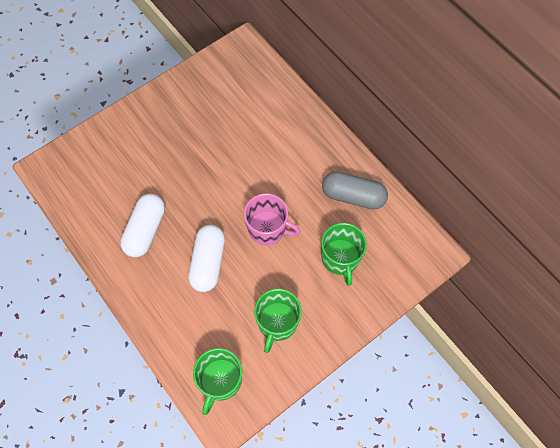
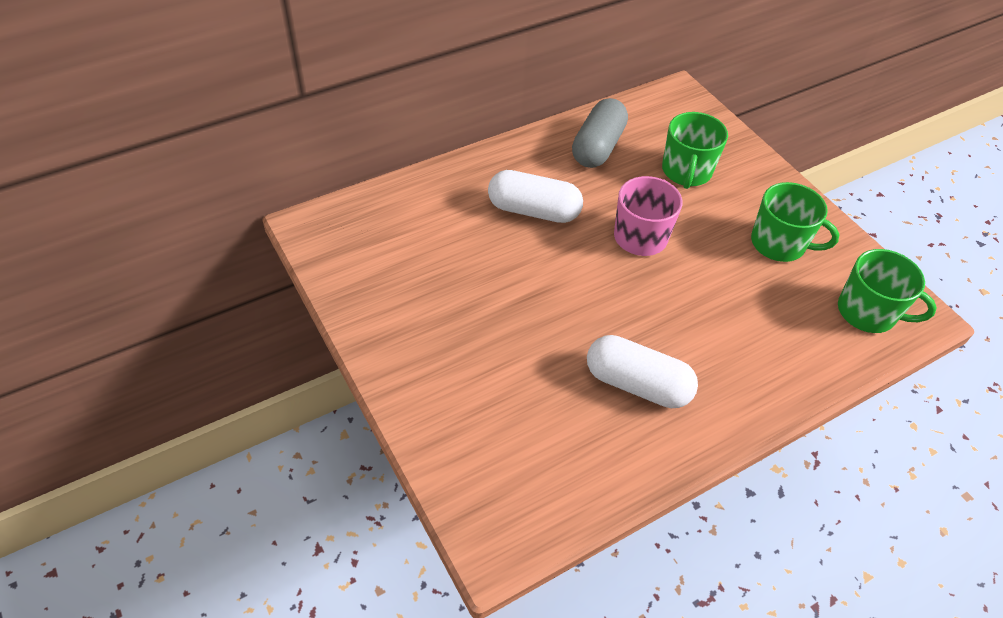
camera: 85 degrees left, 15 degrees down
(208, 262) = (693, 308): white capsule -> white capsule (533, 211)
(340, 258) = (686, 171): green mug -> green mug turned 105 degrees clockwise

